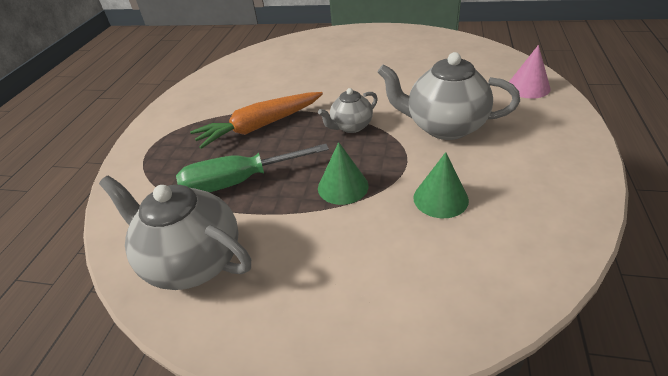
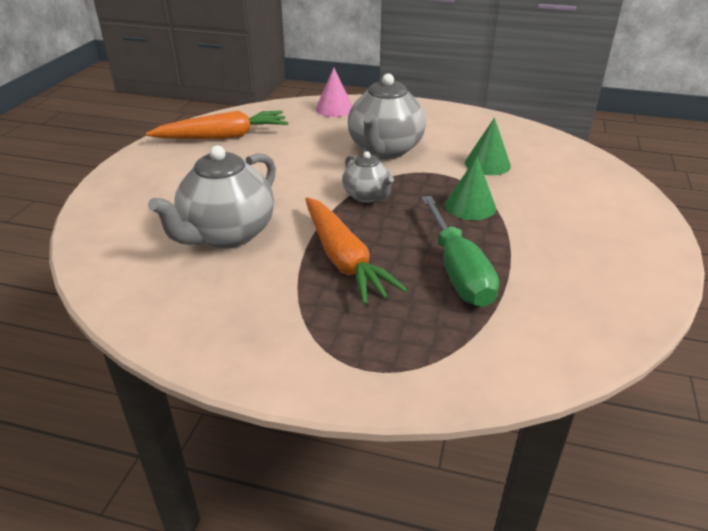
camera: 90 degrees left, 5 degrees down
(193, 261) = (586, 295): grey teapot -> grey teapot (227, 235)
(433, 49) = (223, 137): none -> orange carrot

